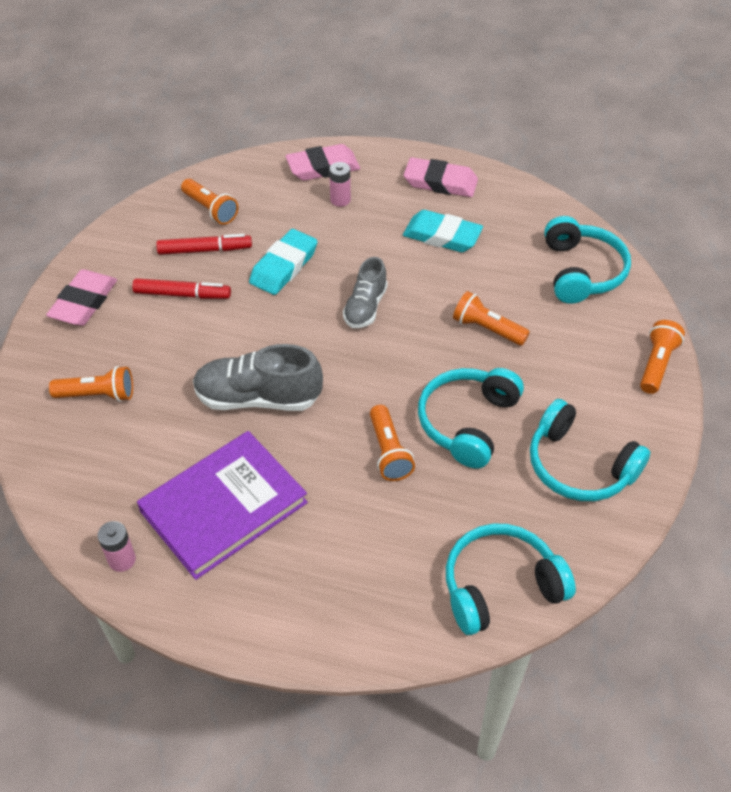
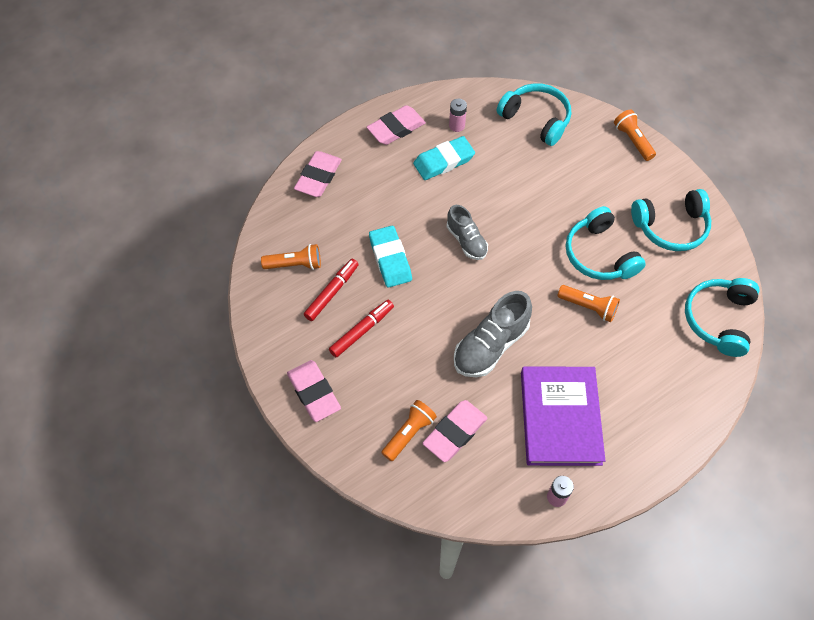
camera: 50 degrees left, 10 degrees up
(129, 429) = (455, 432): none -> pink eraser
(340, 200) = (359, 189): pink battery -> pink battery (457, 126)
(487, 329) = (538, 195): orange flashlight -> none

